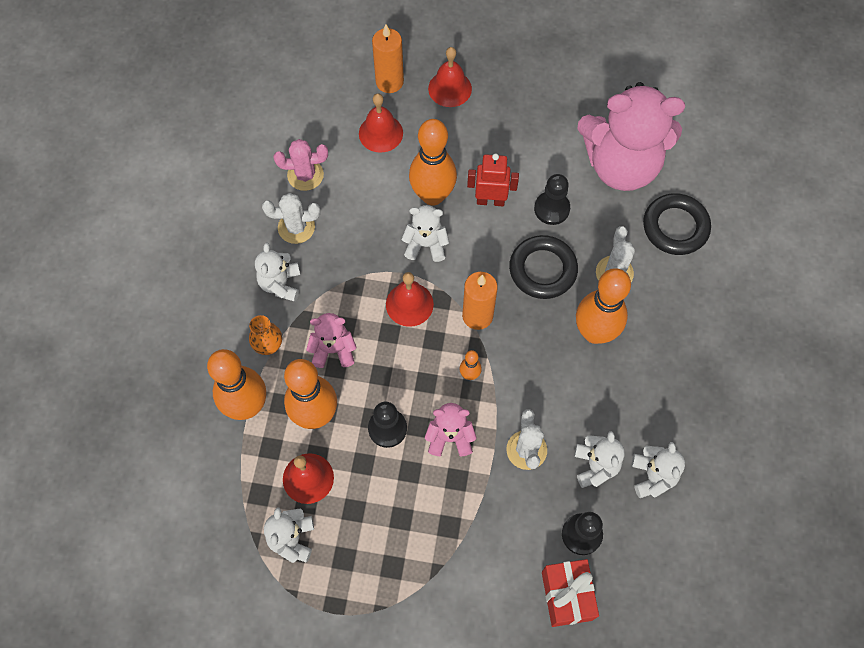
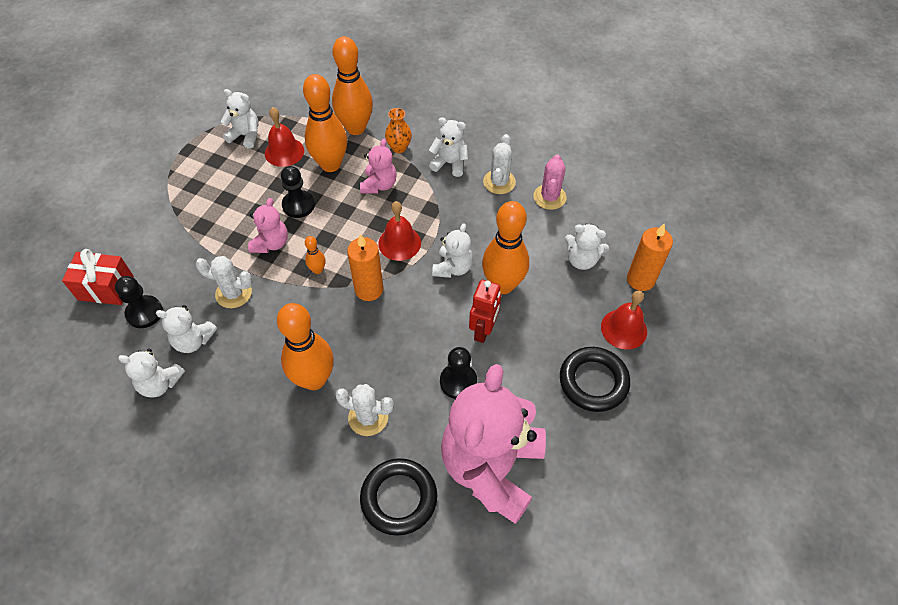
camera: 105 degrees right, 10 degrees down
(380, 133) = (582, 260): red bell -> white teddy bear
(542, 270) = (395, 354): black ring -> black ring (593, 381)

